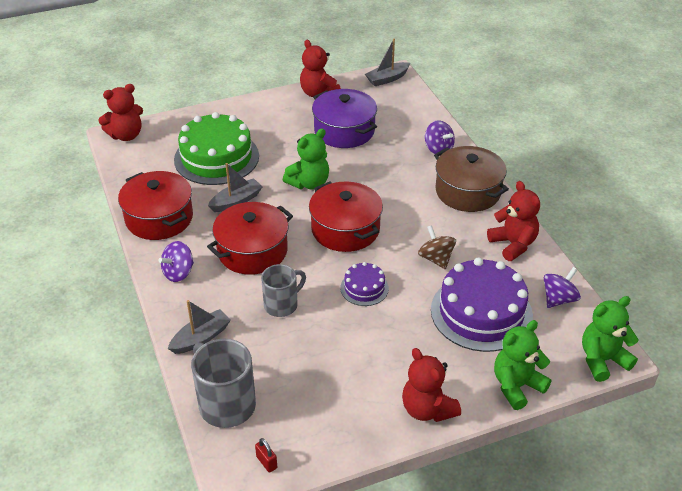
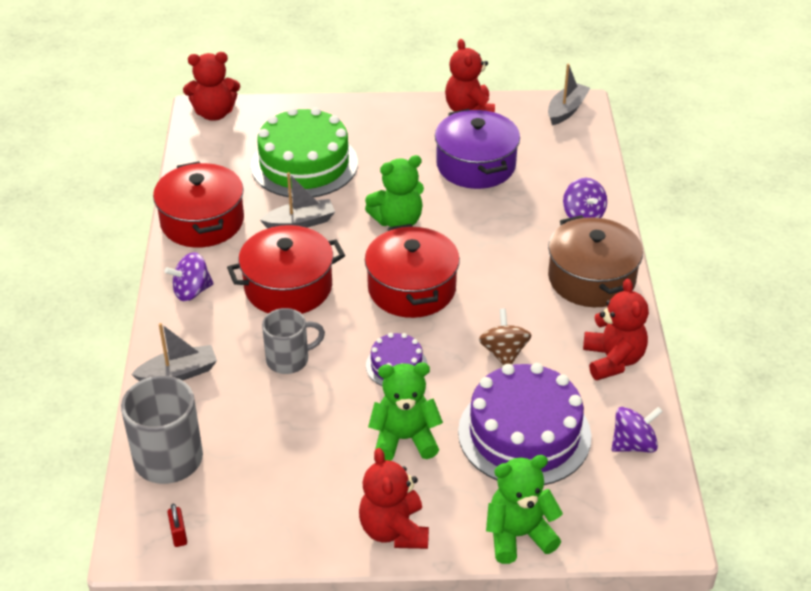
camera: 20 degrees right, 0 degrees up
(387, 79) = (566, 110): grey boat -> grey boat turned 135 degrees clockwise
(602, 360) = (647, 535): green teddy bear -> green teddy bear (404, 439)

